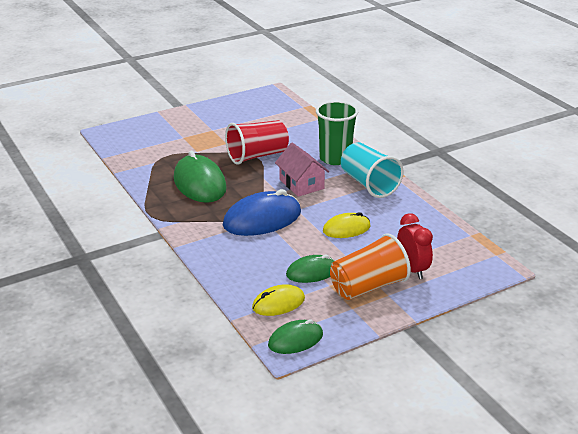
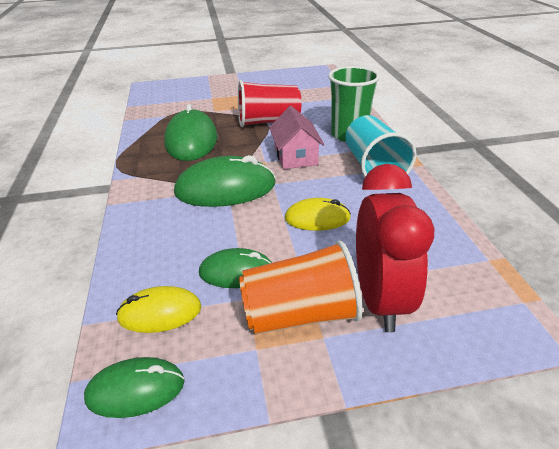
camera: 20 degrees right, 5 degrees up
(262, 219) = (225, 188): blue mouse -> green mouse
(412, 269) = (380, 299): red clock -> red clock, size x1.54

